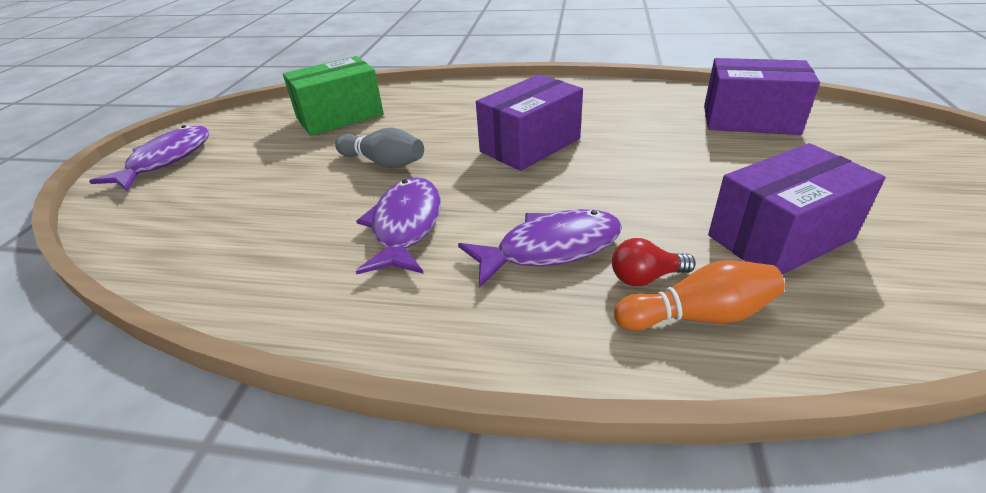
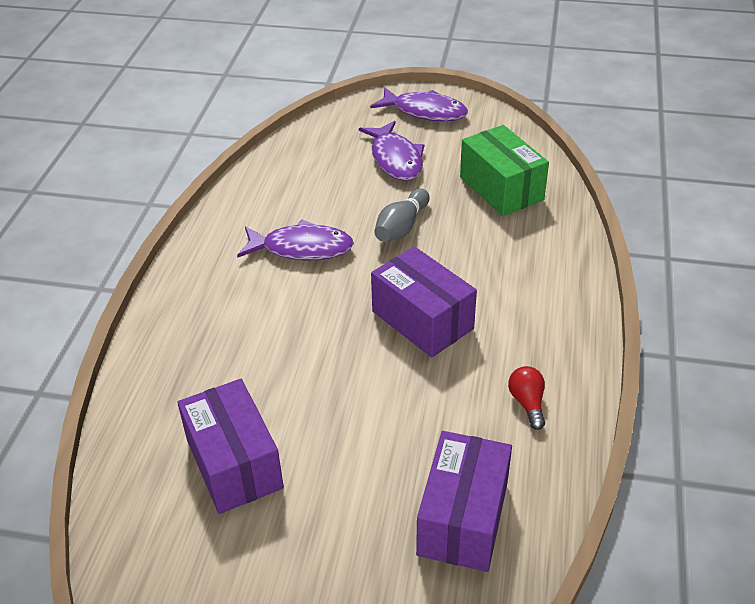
camera: 90 degrees right, 5 degrees up
(550, 248) = (255, 324): purple fish -> purple fish (395, 159)
(646, 277) = (209, 370): red light bulb -> red light bulb (527, 403)
(698, 315) = (165, 390): orange bowling pin -> none

